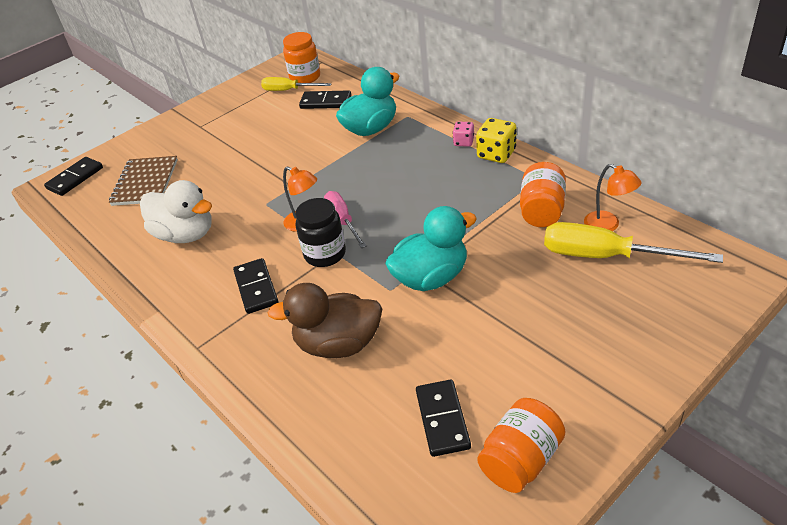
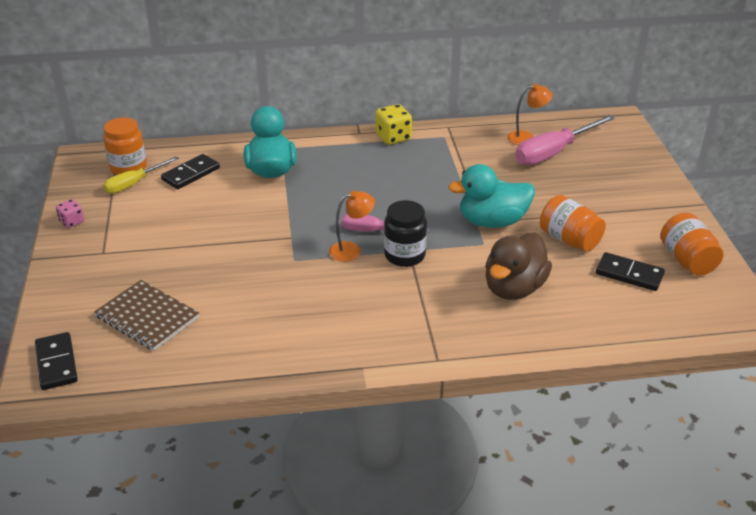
camera: 60 degrees left, 5 degrees down
(185, 234) = (273, 318): white duck -> none
(256, 288) = (401, 304): black domino -> none
(431, 277) = (492, 221): turquoise duck -> turquoise duck turned 105 degrees counterclockwise
(464, 142) = (357, 142): pink dice -> pink dice (72, 222)
(542, 211) = (480, 151): orange jar -> orange jar (569, 239)
(606, 256) = (553, 152): yellow screwdriver -> pink screwdriver

